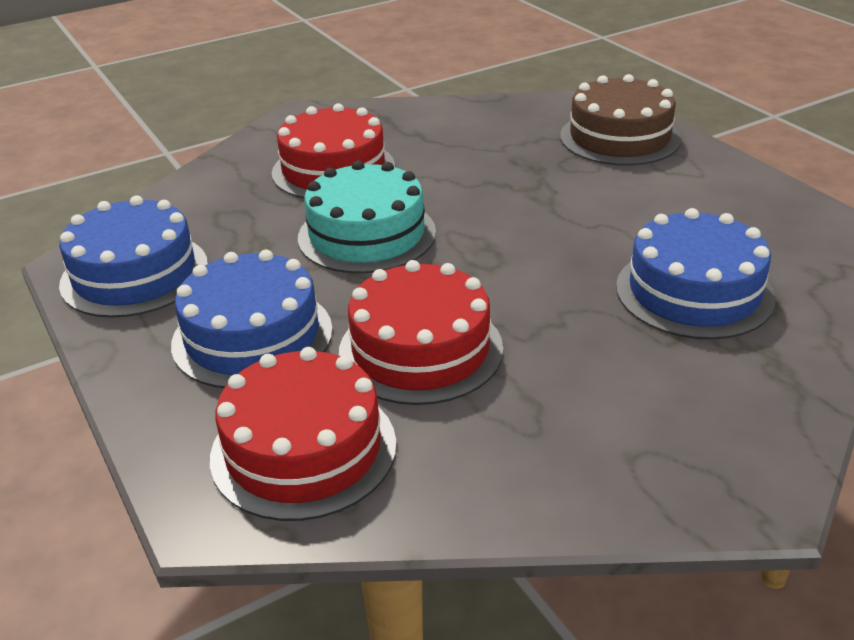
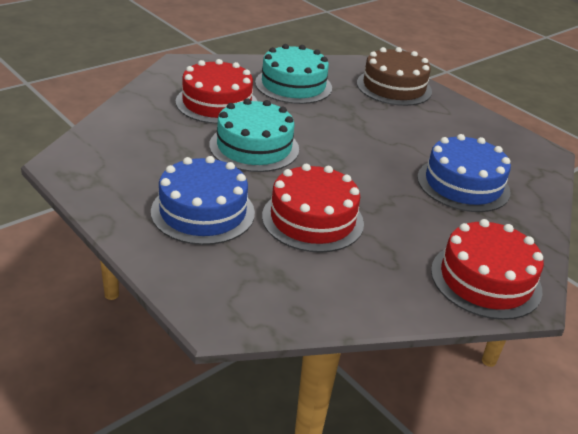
camera: 15 degrees left, 0 degrees up
(134, 274) = (106, 171): blue cake -> none
(303, 449) = (261, 280): red cake -> red cake (485, 280)
(459, 139) = (293, 85): none -> turquoise cake

